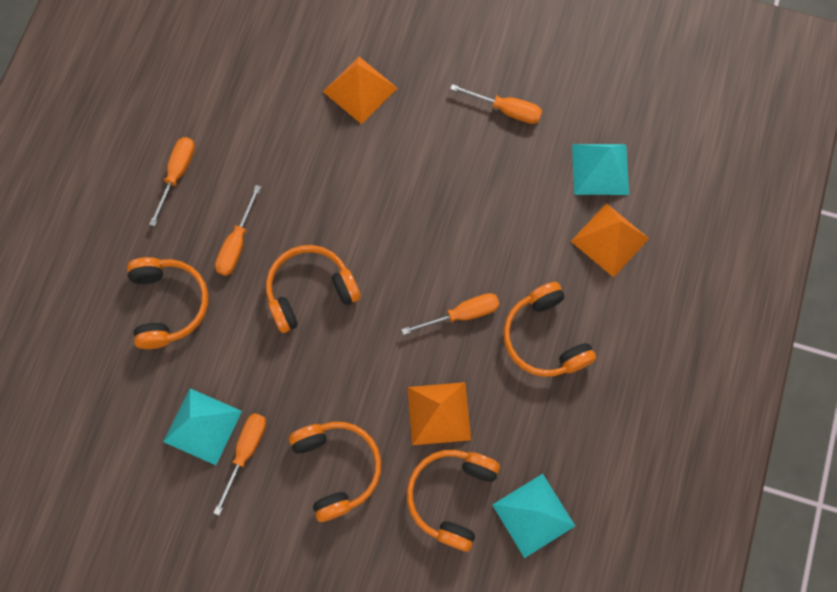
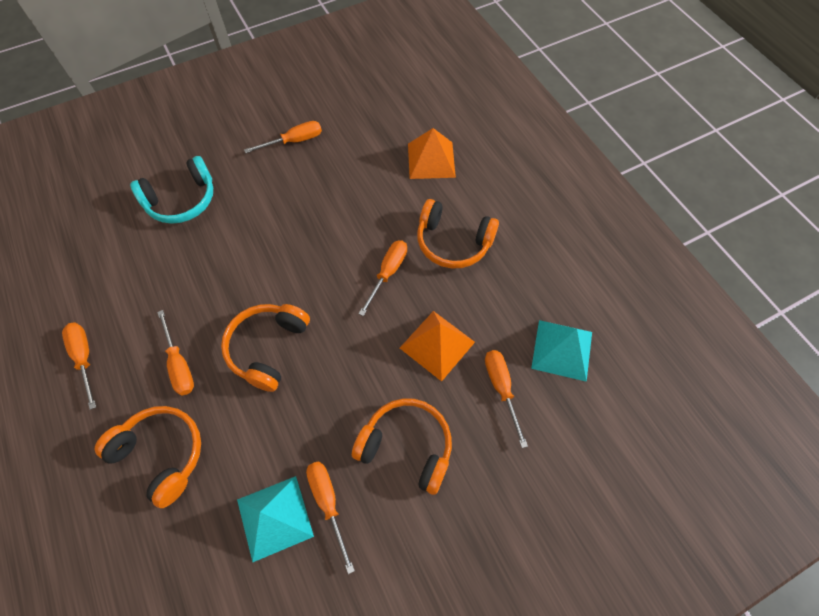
camera: 45 degrees left, 10 degrees down
(360, 90) = (182, 200): orange pyramid -> turquoise headphones
(451, 496) = (501, 388): orange headphones -> orange screwdriver
(600, 169) = (385, 129): turquoise pyramid -> none

